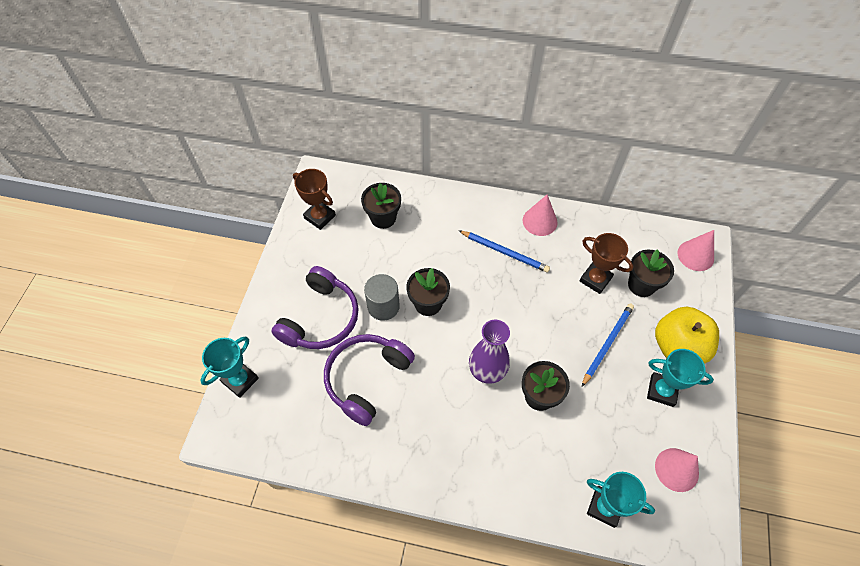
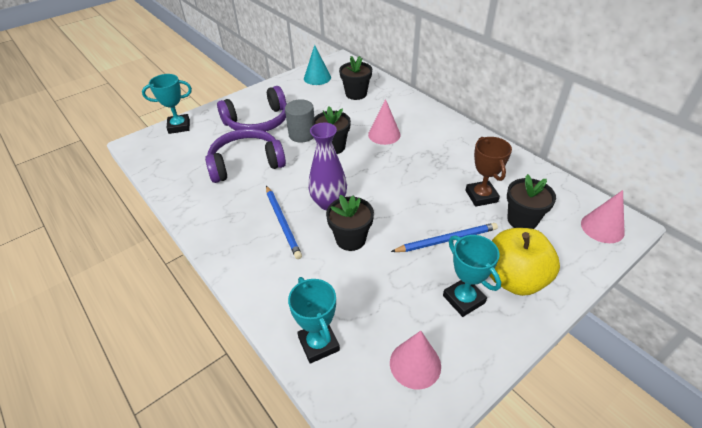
camera: 40 degrees right, 15 degrees down
(320, 217) = (317, 78): brown trophy -> turquoise cone
(504, 252) = (422, 146): blue pencil -> blue pencil (282, 222)
(539, 221) = (471, 143): pink cone -> pink cone (384, 134)

